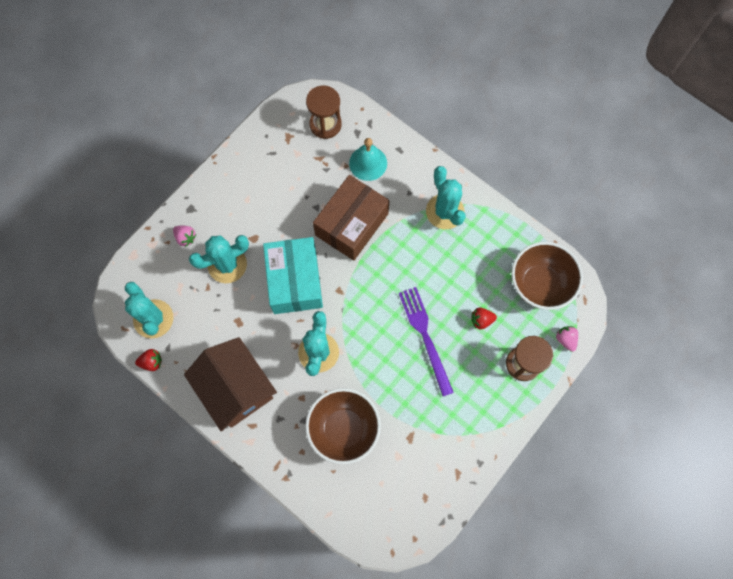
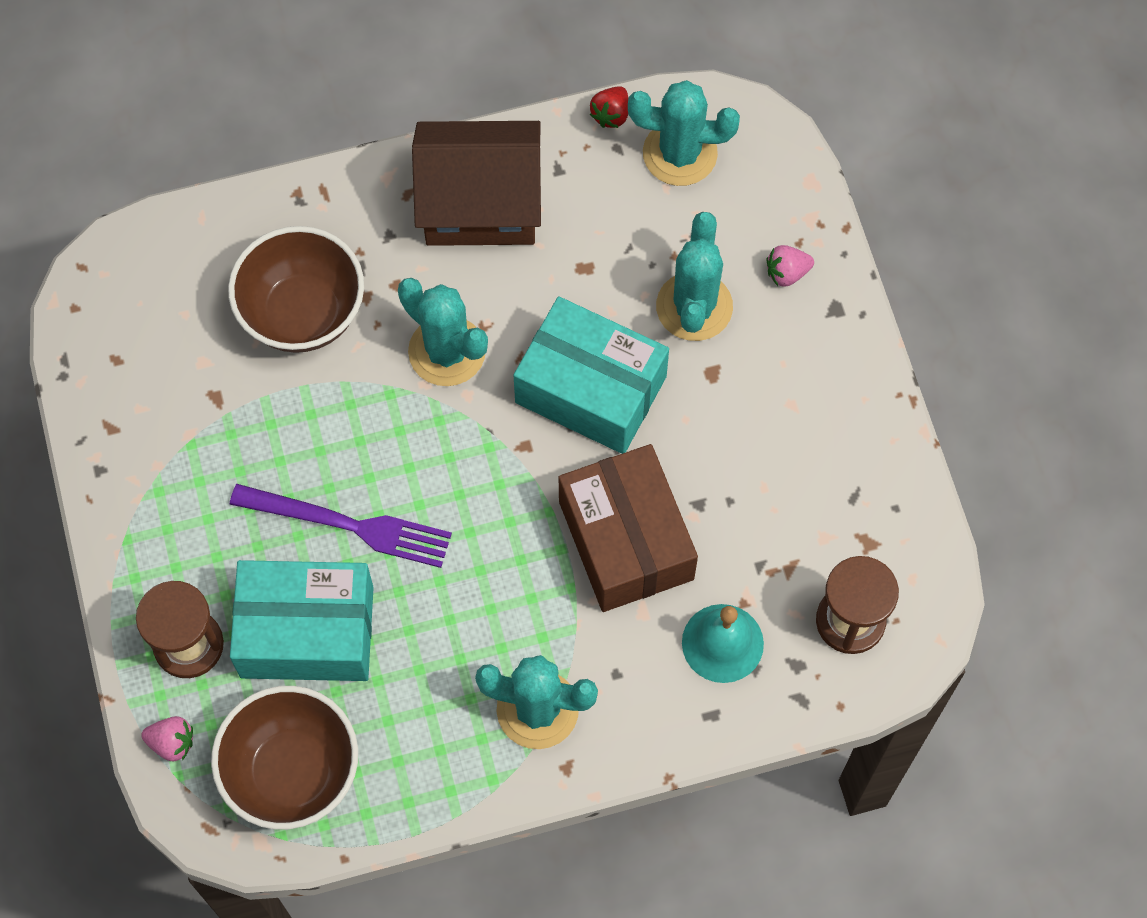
camera: 125 degrees right, 5 degrees down
(481, 320) = (307, 631): red strawberry -> turquoise box

